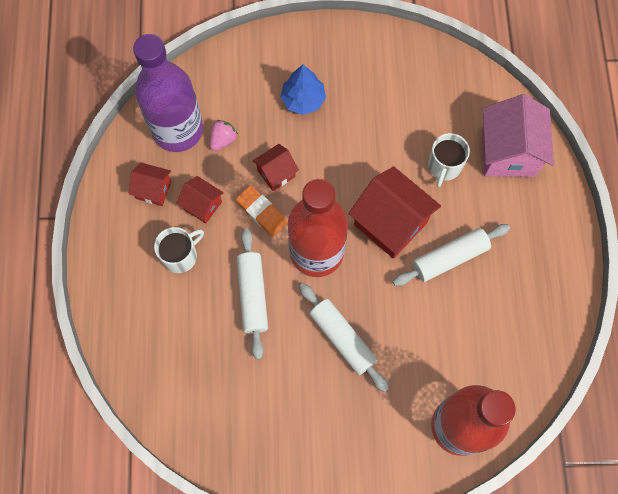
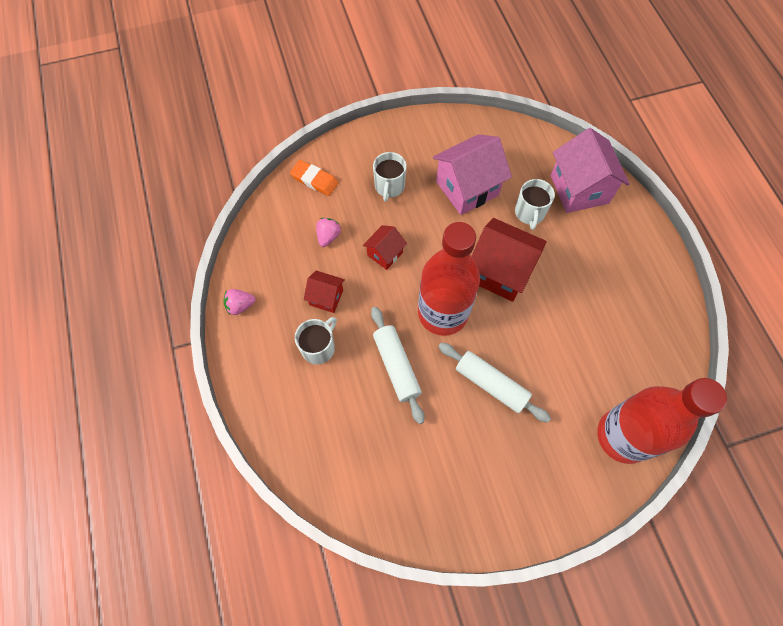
camera: 15 degrees left, 5 degrees down
(114, 192) = (240, 306): none -> pink strawberry
(153, 190) = (277, 295): red house -> none
(178, 130) = (284, 237): purple bottle -> none
(261, 212) = (382, 290): orange eraser -> orange eraser (314, 180)
(303, 100) = (389, 186): blue tree -> white mug
(386, 122) = (467, 188): none -> pink house
(449, 258) = (561, 288): white rolling pin -> none

